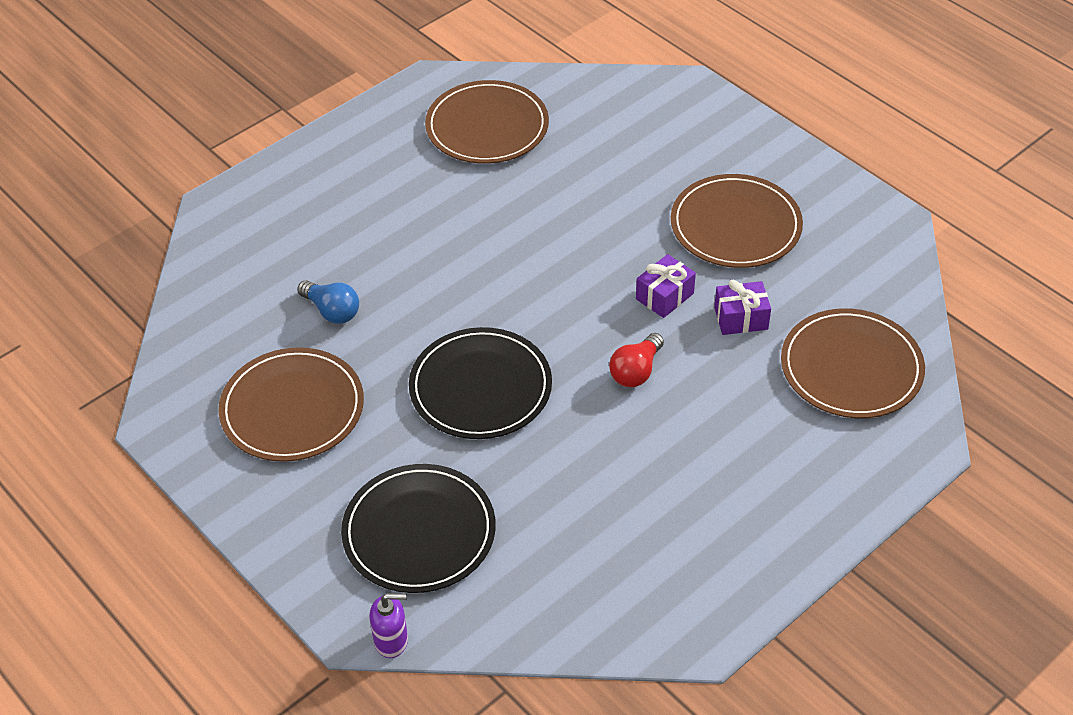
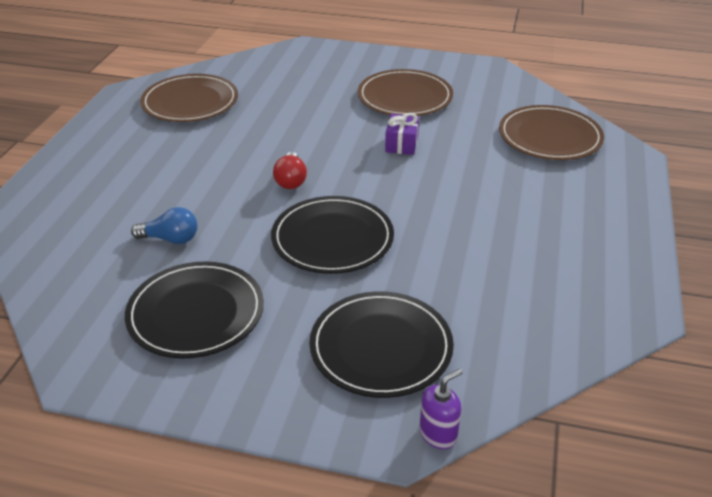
camera: 35 degrees left, 10 degrees down
(292, 408) = (196, 313): brown plate -> black plate
(636, 371) = (428, 188): red light bulb -> red light bulb (291, 180)
(741, 318) = (460, 138): purple gift -> none

